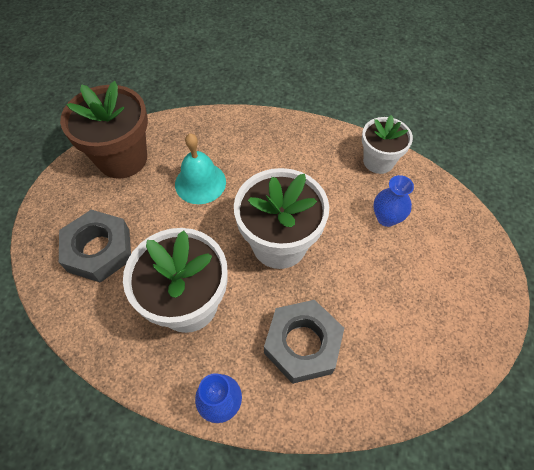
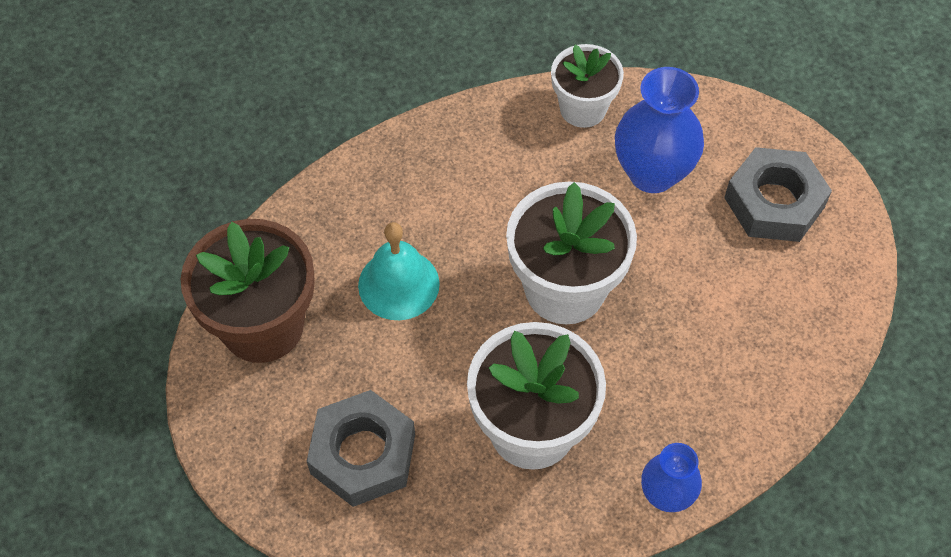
camera: 40 degrees left, 0 degrees up
(302, 344) = (690, 375): grey nut -> grey nut (774, 202)
(386, 218) = (652, 173): blue vase -> blue vase, size x1.67

